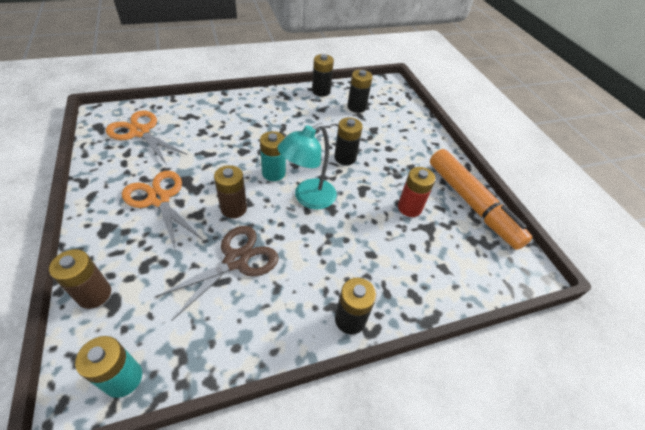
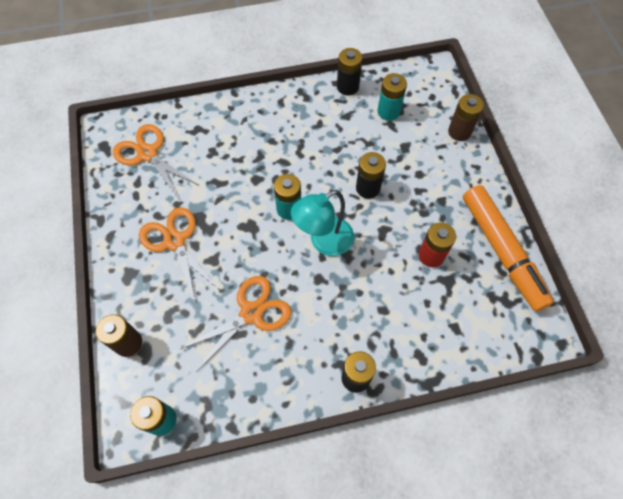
camera: 10 degrees right, 15 degrees up
(234, 208) = (248, 253): brown battery -> brown battery (459, 132)
(236, 261) = (251, 313): brown scissors -> orange scissors
(356, 107) = (388, 112): black battery -> turquoise battery

